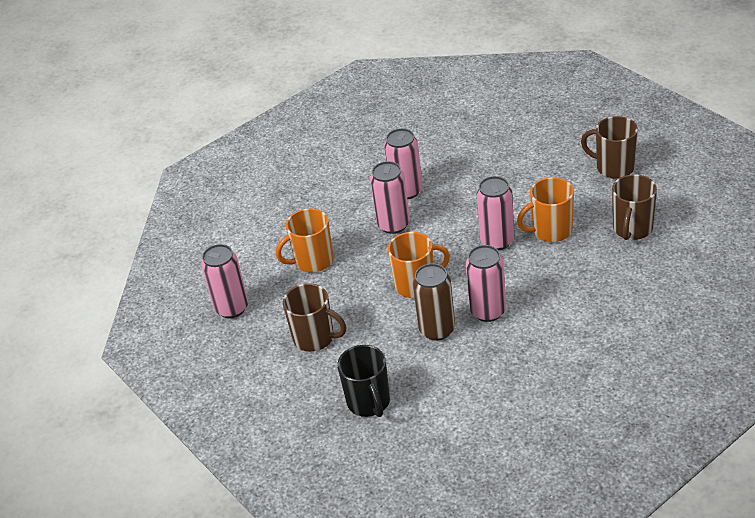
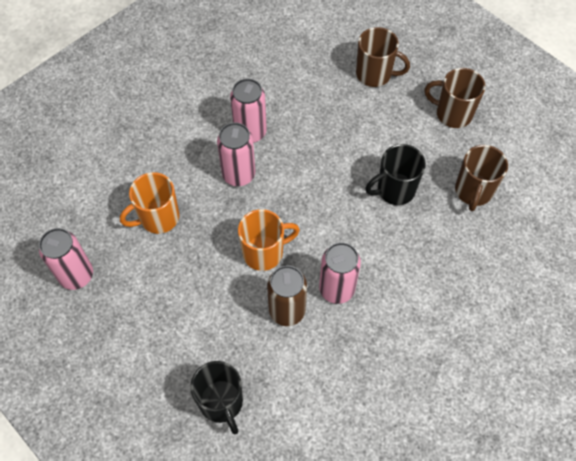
camera: 10 degrees left, 20 degrees up
(315, 338) = (163, 317): brown mug -> brown mug (374, 74)
(497, 241) = (342, 200): pink can -> none
(551, 231) = (395, 190): orange mug -> black mug

